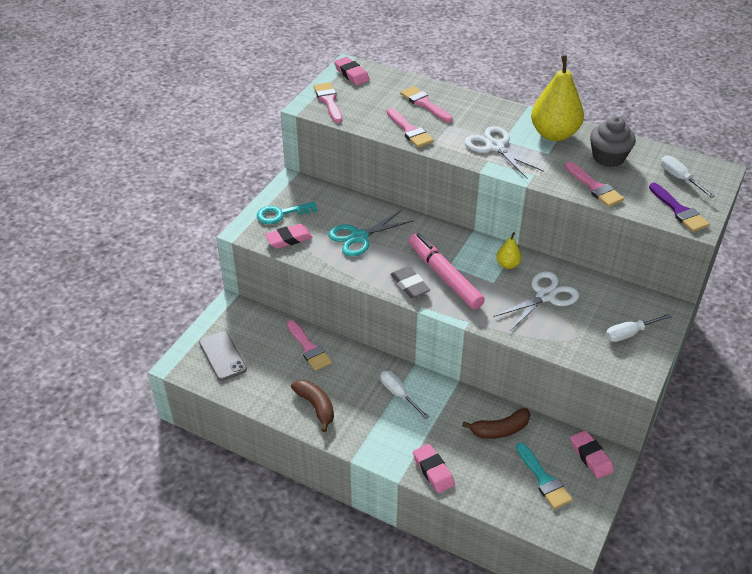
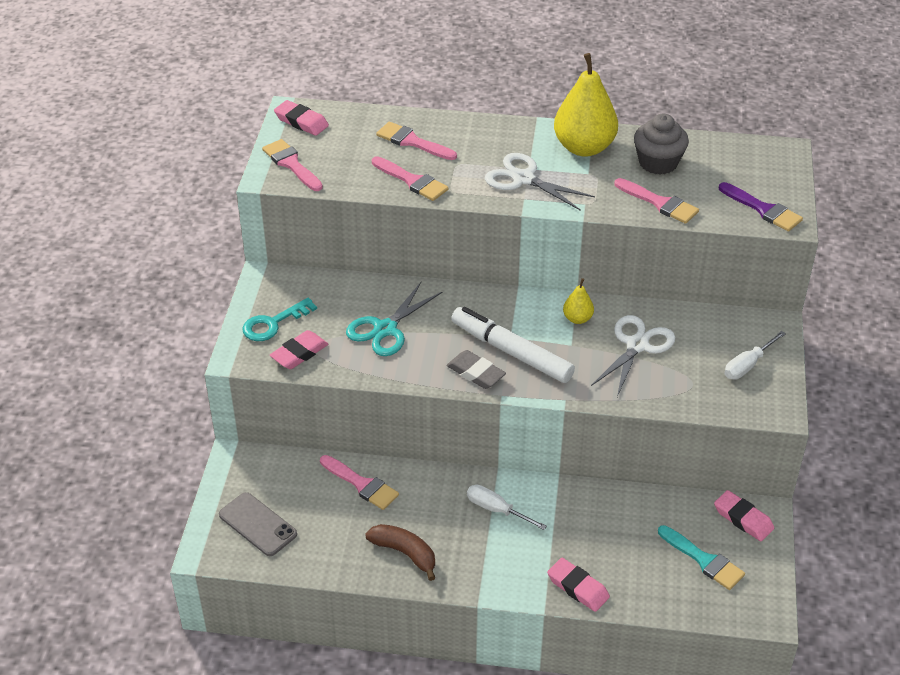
camera: 20 degrees left, 0 degrees up
(444, 276) = (511, 352): pink marker -> white marker
(500, 430) = (631, 518): brown banana -> none
(679, 178) = (746, 170): white screwdriver -> none

